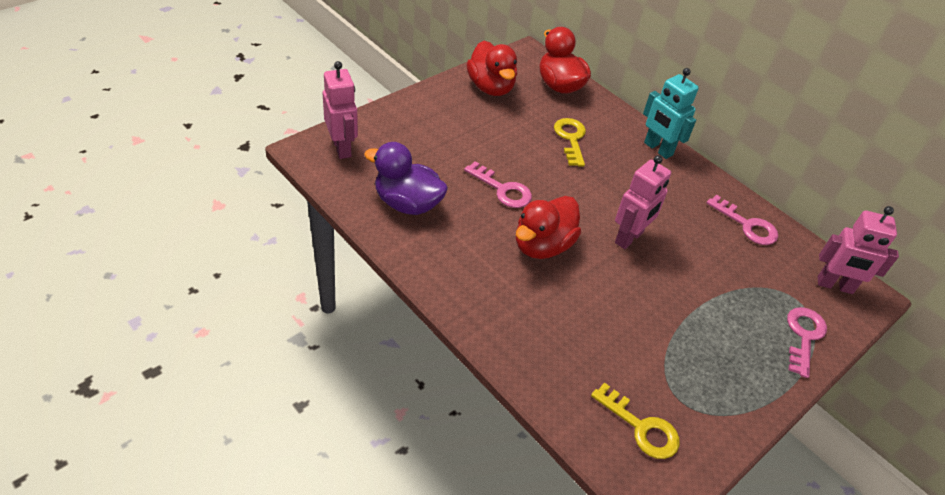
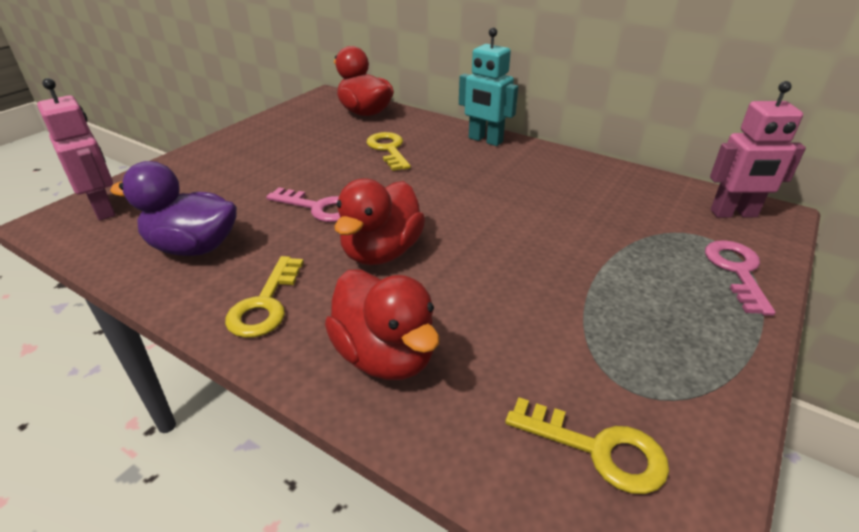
camera: 10 degrees left, 10 degrees down
(454, 268) = (265, 304): none -> yellow key
(491, 87) = (289, 126): red duck -> red duck (385, 356)
(629, 238) = (486, 221): pink robot -> none
(747, 225) = (609, 182): pink key -> none

